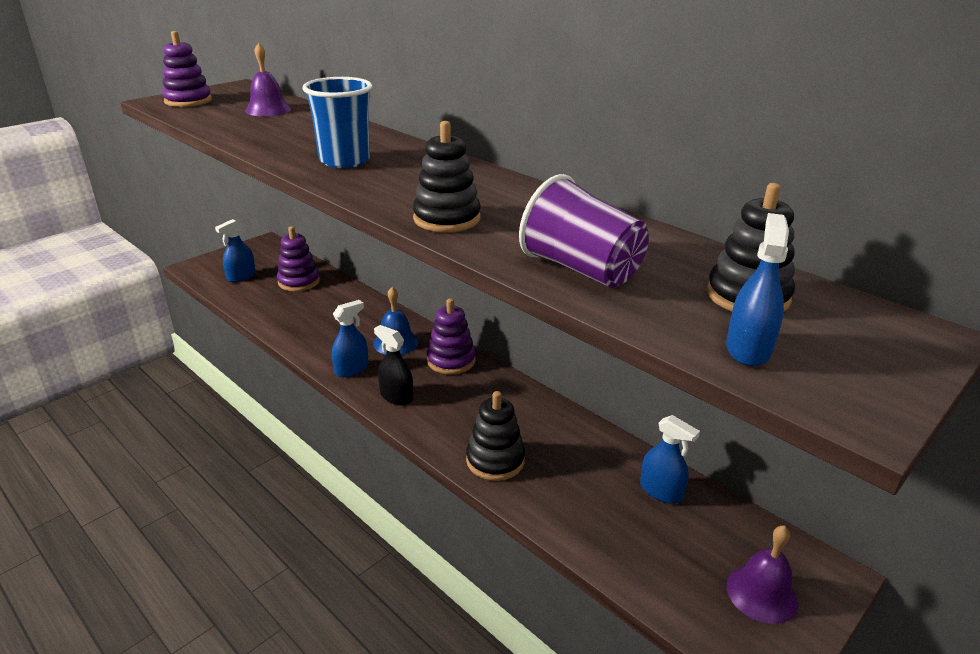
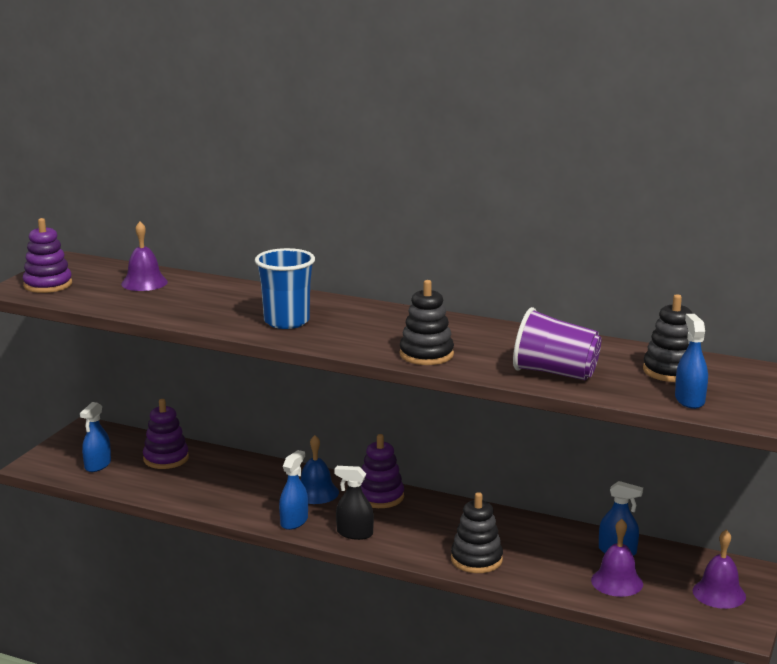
camera: 20 degrees left, 10 degrees down
(637, 536) = (617, 582): none -> purple bell

